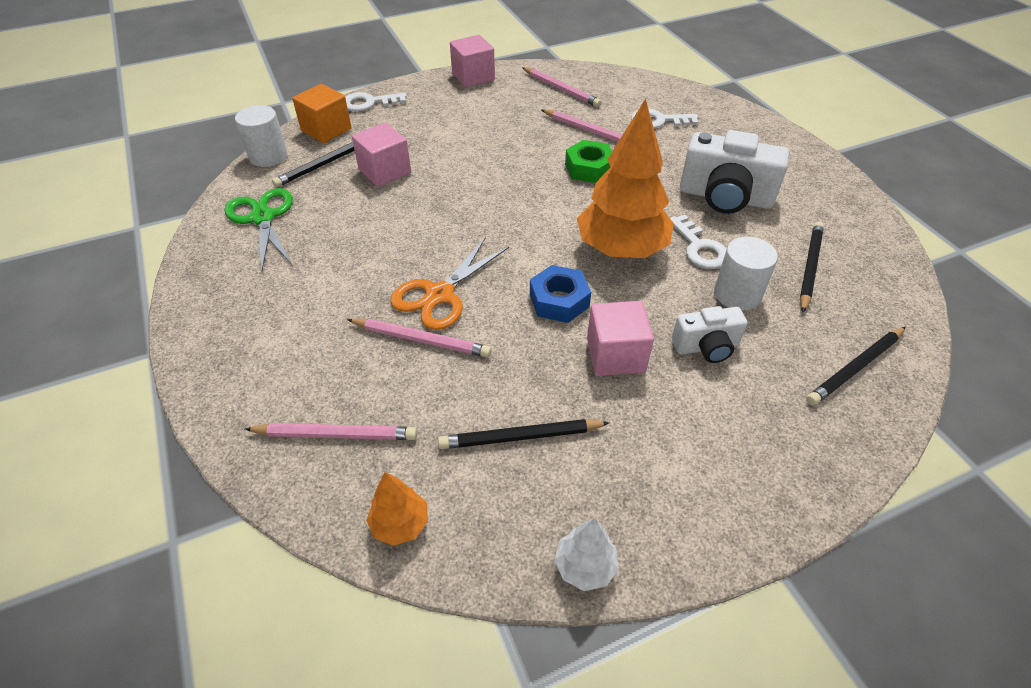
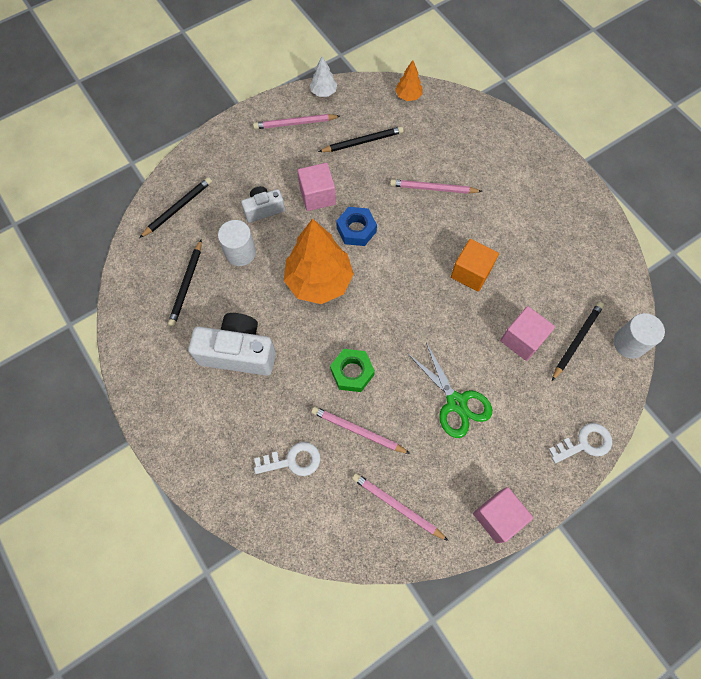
camera: 170 degrees right, 20 degrees up
(263, 218) = (587, 271): green scissors -> green scissors (456, 402)
(326, 130) = (601, 390): orange cube -> orange cube (471, 272)
(336, 434) = (456, 129): pink pencil -> pink pencil (295, 123)
(440, 295) = (433, 222): orange scissors -> none
(700, 248) = (262, 292): white key -> none

